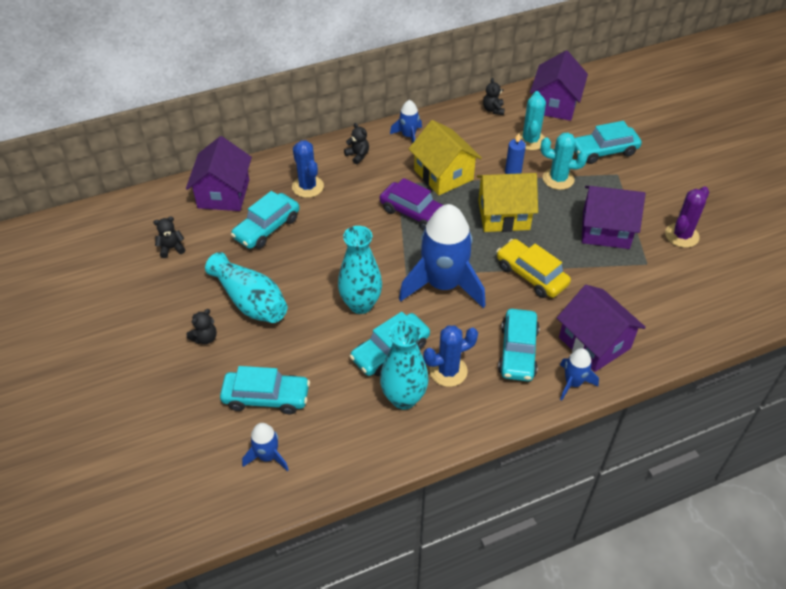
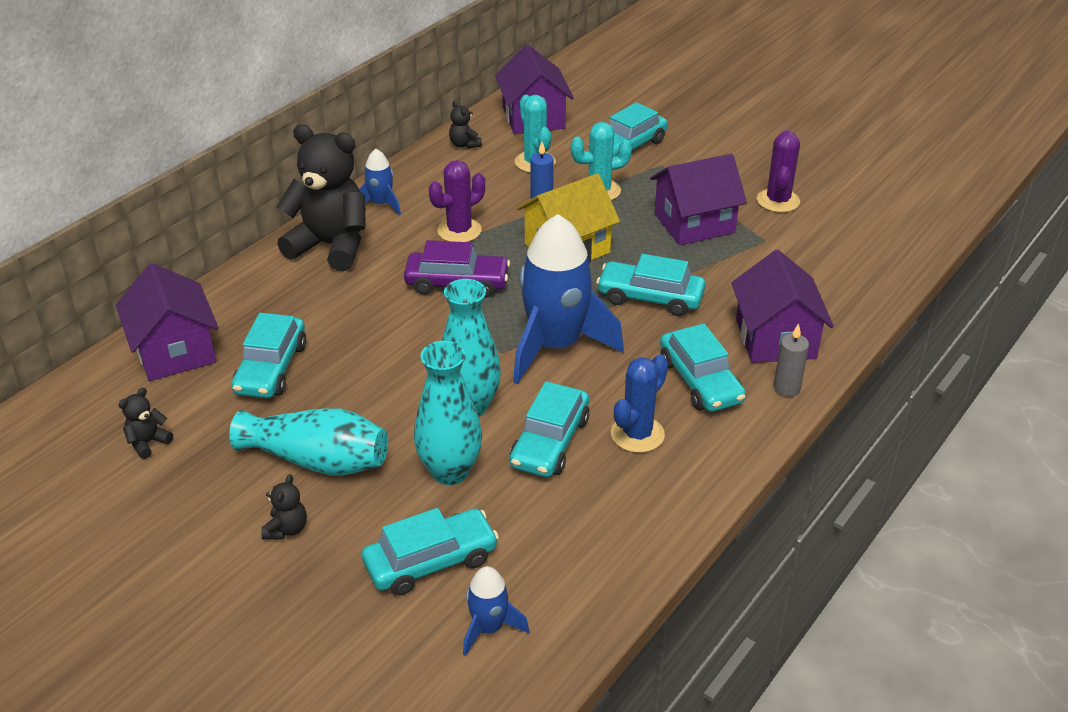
camera: 30 degrees left, 10 degrees down
(307, 187) = (291, 302): blue cactus -> none
(358, 155) = (331, 246): black teddy bear -> black teddy bear, size x2.45
(403, 398) = (608, 486): turquoise vase -> turquoise vase (450, 471)
(443, 175) = (459, 231): yellow house -> purple cactus
(531, 275) = (650, 298): yellow car -> turquoise car
(573, 383) = (786, 388): blue rocket -> grey candle
(594, 343) = (775, 338): purple house -> purple house turned 60 degrees clockwise

